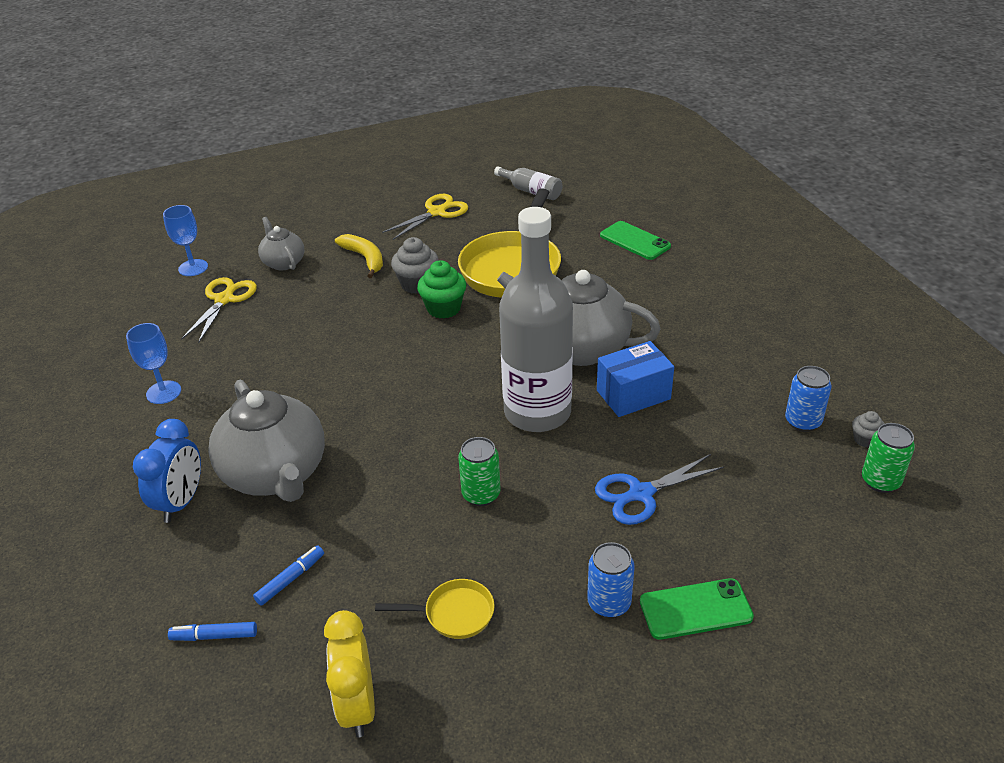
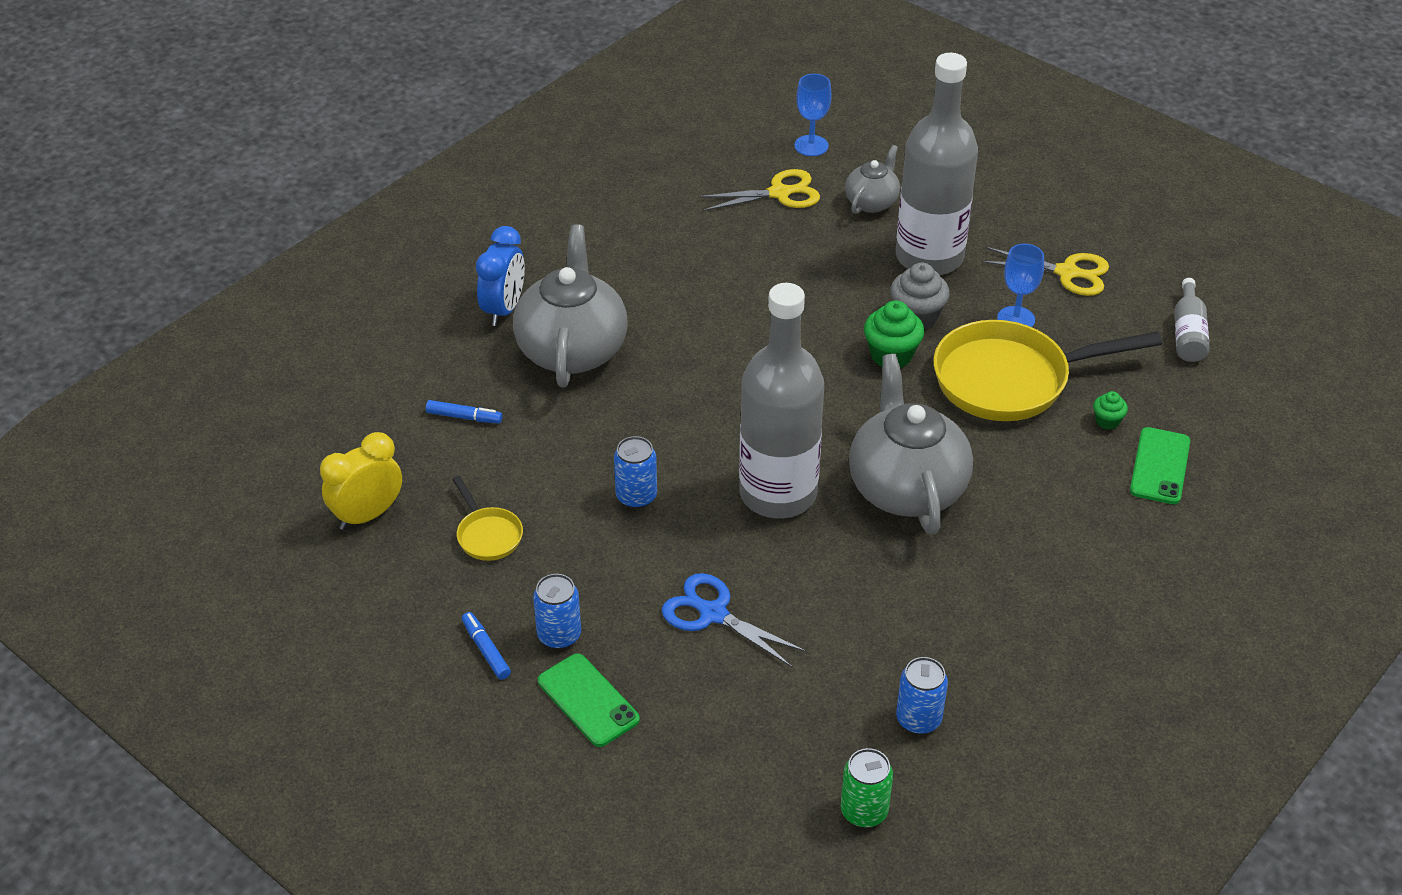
camera: 60 degrees right, 5 degrees up
(163, 392) = (623, 226): blue goblet -> blue goblet (1016, 319)
(181, 502) = (504, 309): blue clock -> blue clock turned 60 degrees counterclockwise
(214, 636) = (385, 401): blue marker -> blue marker (486, 650)
(276, 474) = (572, 349): grey teapot -> grey teapot turned 150 degrees clockwise
(365, 258) = (929, 257): yellow banana -> grey bottle
(481, 494) = (636, 496): green can -> blue can
(581, 245) = (1107, 421): none -> green cupcake
(633, 395) = (860, 560): blue box -> none
(865, 439) = (926, 783): grey cupcake -> none

